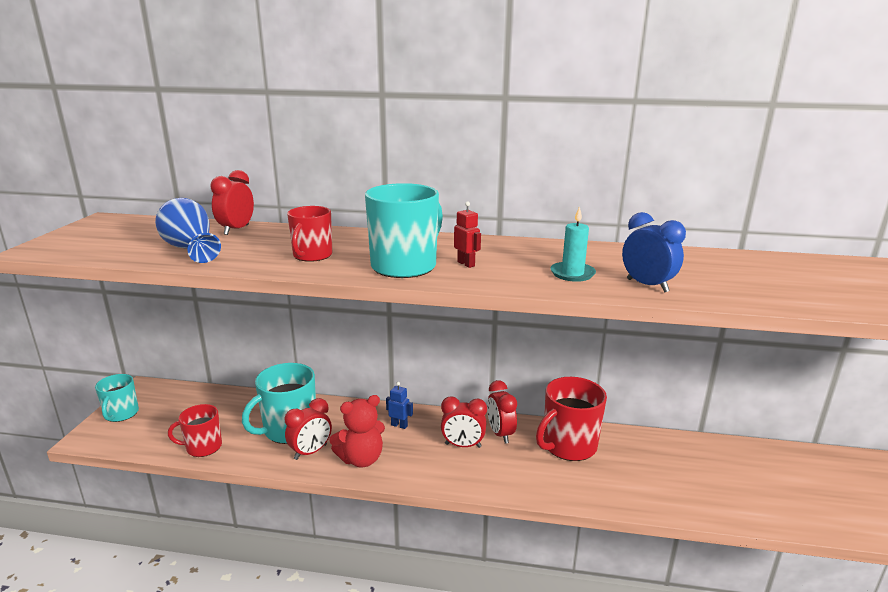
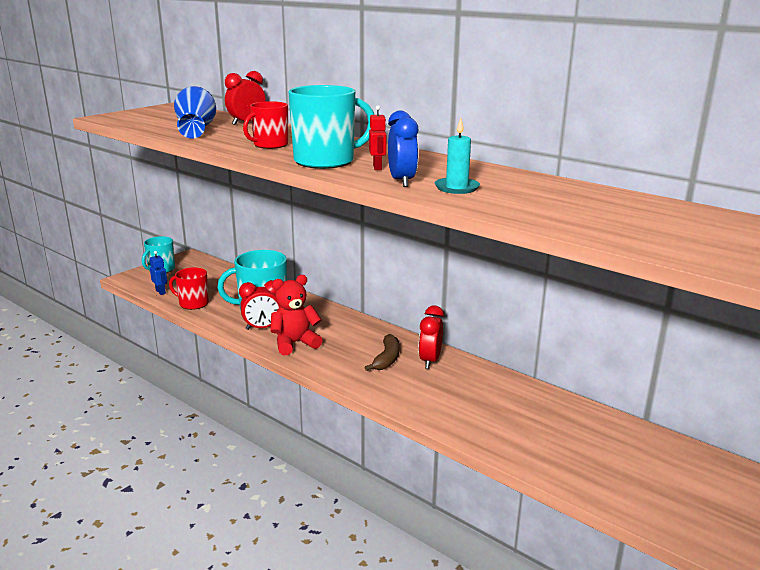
camera: 30 degrees right, 0 degrees up
(361, 459) = (294, 343): red teddy bear -> red teddy bear turned 150 degrees clockwise
(399, 425) = (349, 330): blue robot -> blue robot (161, 292)
(463, 445) = (387, 359): red clock -> brown banana
(568, 445) = (484, 388): red mug -> none
(647, 285) = (509, 206): blue clock -> blue clock (401, 181)

